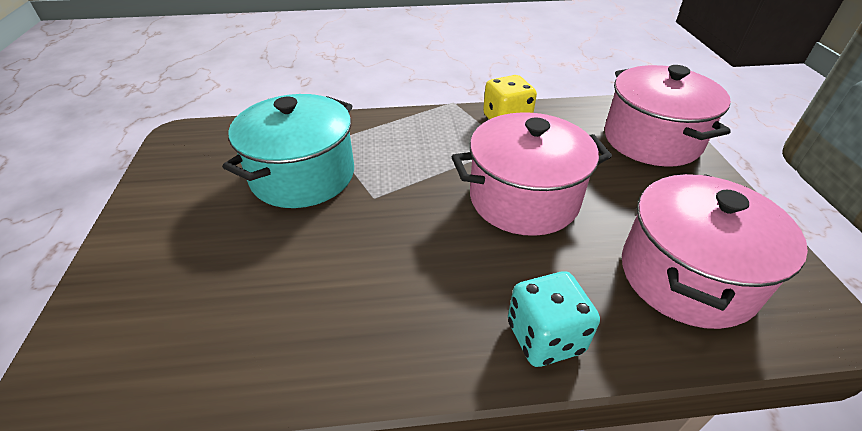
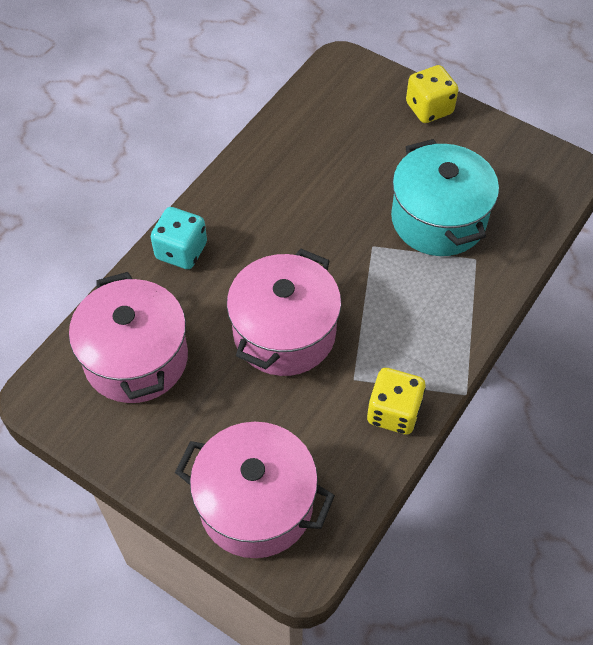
camera: 130 degrees right, 15 degrees up
(129, 252) = (429, 108): none -> yellow dice

